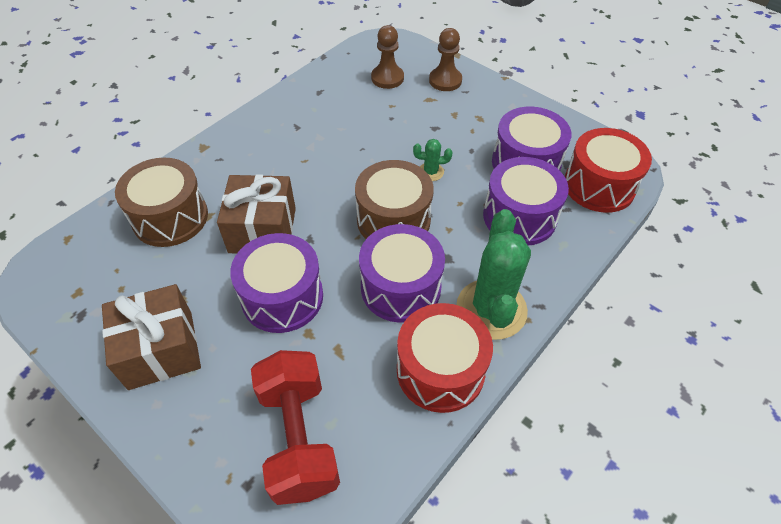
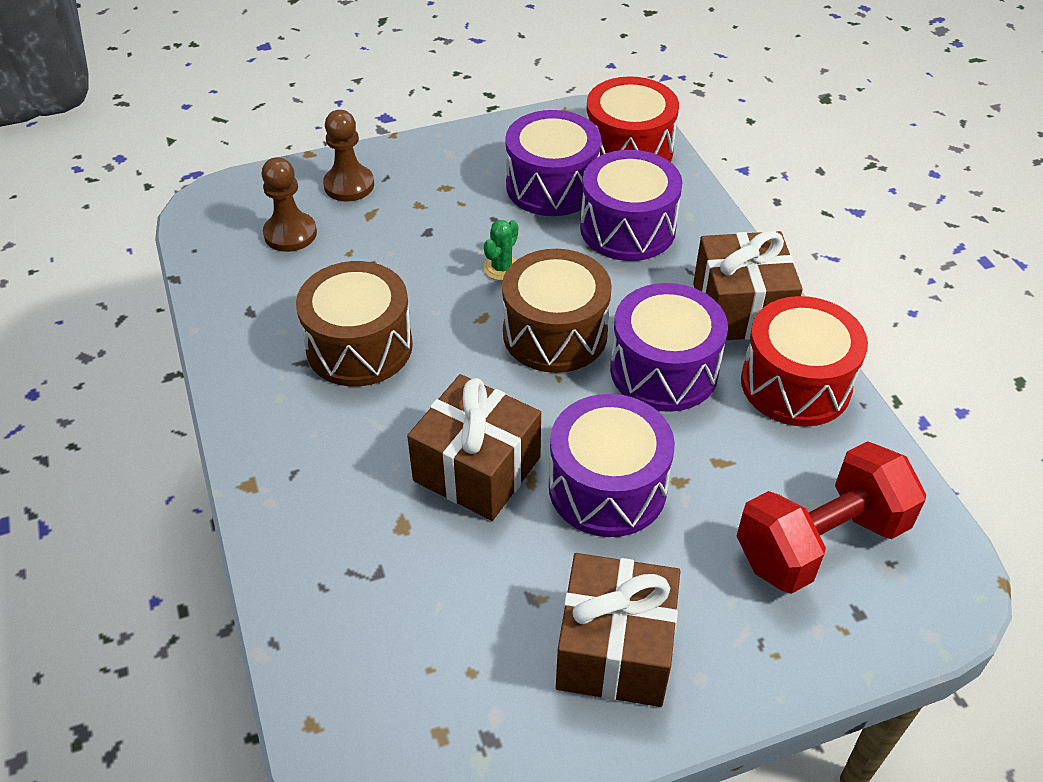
camera: 60 degrees left, 5 degrees down
(170, 217) = (371, 570): brown drum -> brown drum (359, 346)
(299, 437) = (820, 542): red dumbbell -> red dumbbell turned 45 degrees counterclockwise
(491, 309) = (740, 309): green cactus -> brown gift

